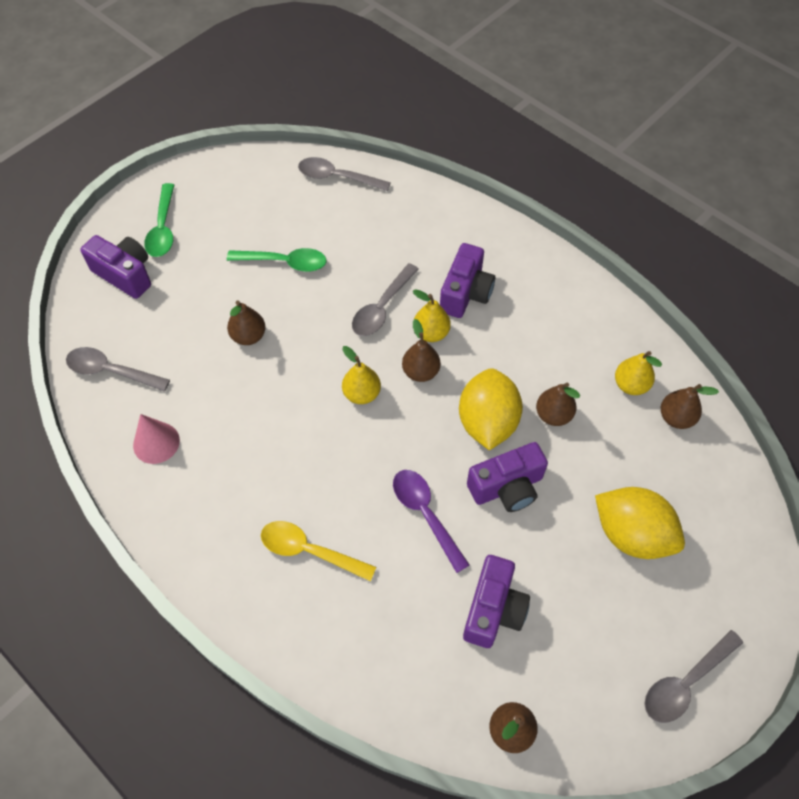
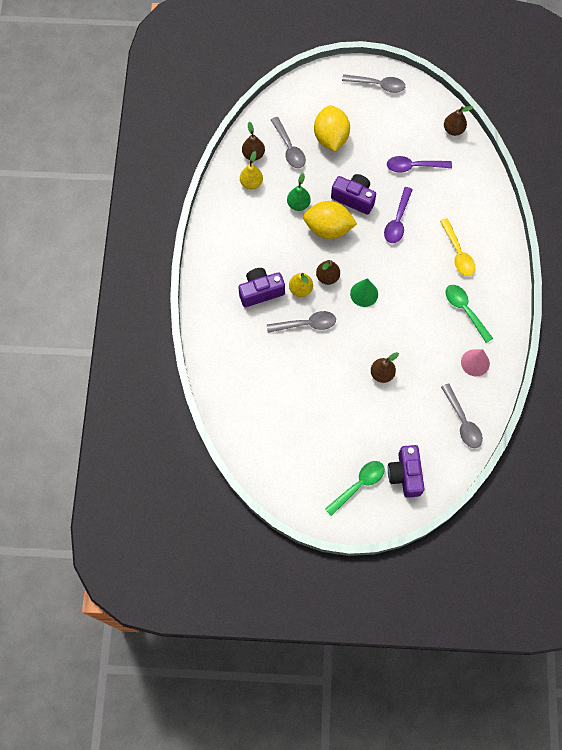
camera: 130 degrees left, 10 degrees up
(285, 262) = (321, 397): green spoon -> green spoon (465, 310)
(337, 177) = (237, 422): grey spoon -> grey spoon (289, 148)
(361, 393) = (364, 294): yellow pear -> green cone
(487, 422) = (328, 229): yellow lemon -> yellow lemon turned 45 degrees clockwise
(493, 609) = (413, 166): purple camera -> purple spoon
(553, 415) = (298, 204): brown pear -> green pear

